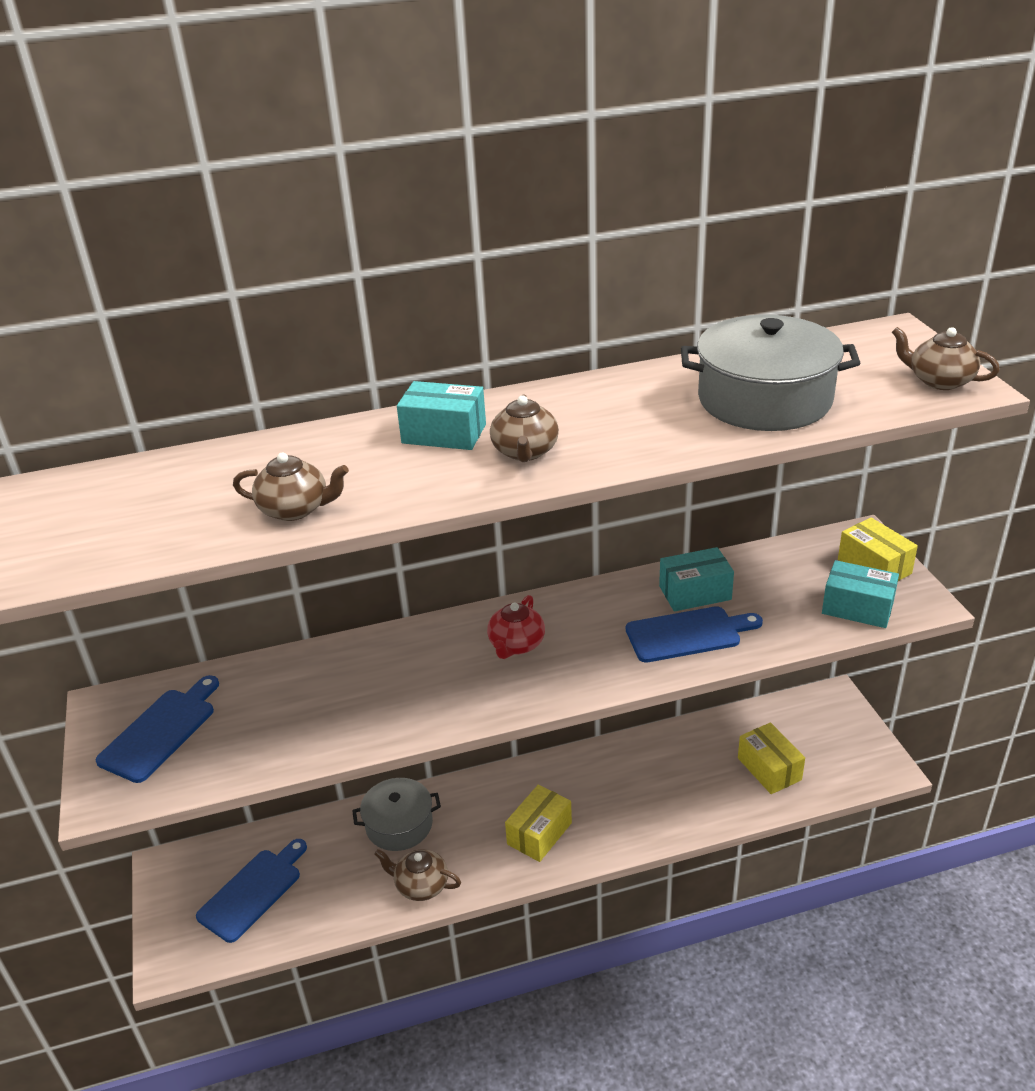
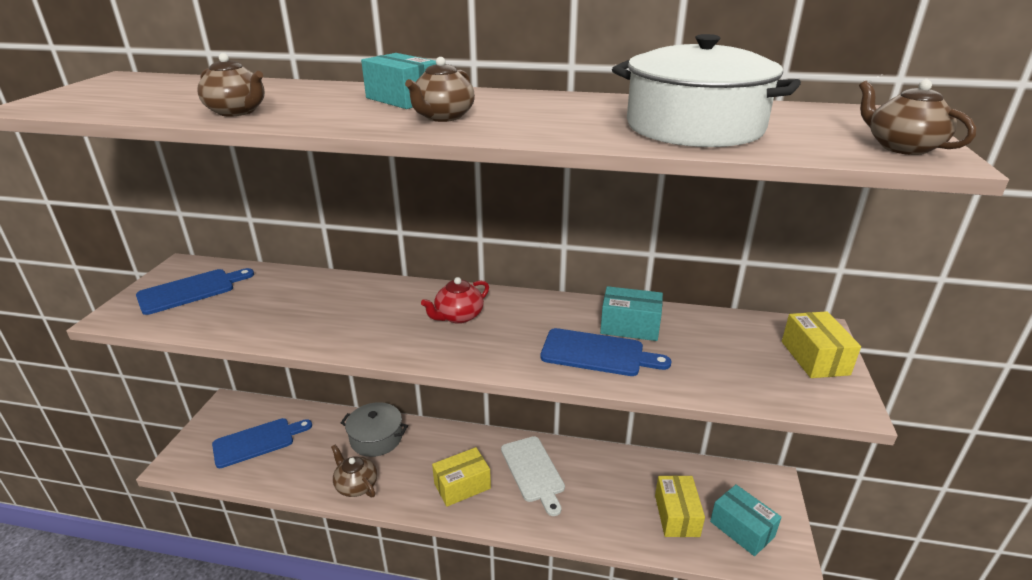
camera: 25 degrees right, 5 degrees down
(603, 785) = (533, 471): none -> white cutting board
(764, 399) = (694, 127): grey pot -> white pot
(857, 608) = (772, 385): turquoise box -> turquoise box (742, 529)

